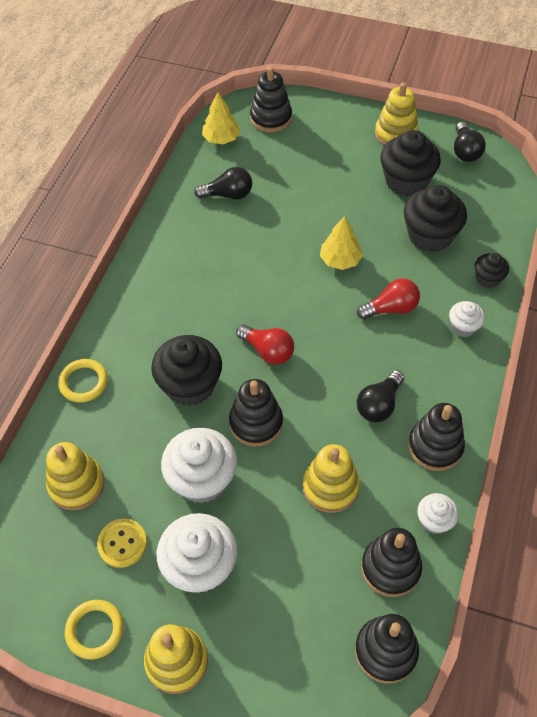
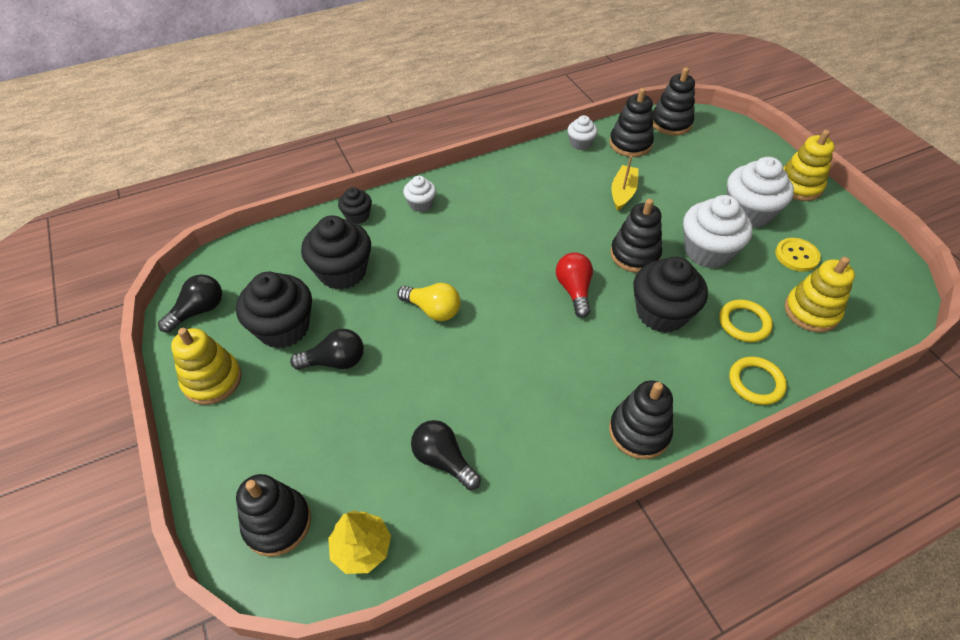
camera: 135 degrees left, 5 degrees down
(95, 630) = (846, 228): yellow ring -> yellow ring (744, 323)
(330, 487) = (622, 193): yellow stacking toy -> yellow boat
(340, 260) = (433, 310): yellow tree -> yellow light bulb
(379, 404) = (538, 206): black light bulb -> black light bulb (335, 361)
(391, 308) = (448, 249): red light bulb -> none
(435, 446) = (533, 167): black stacking toy -> black stacking toy (639, 432)

